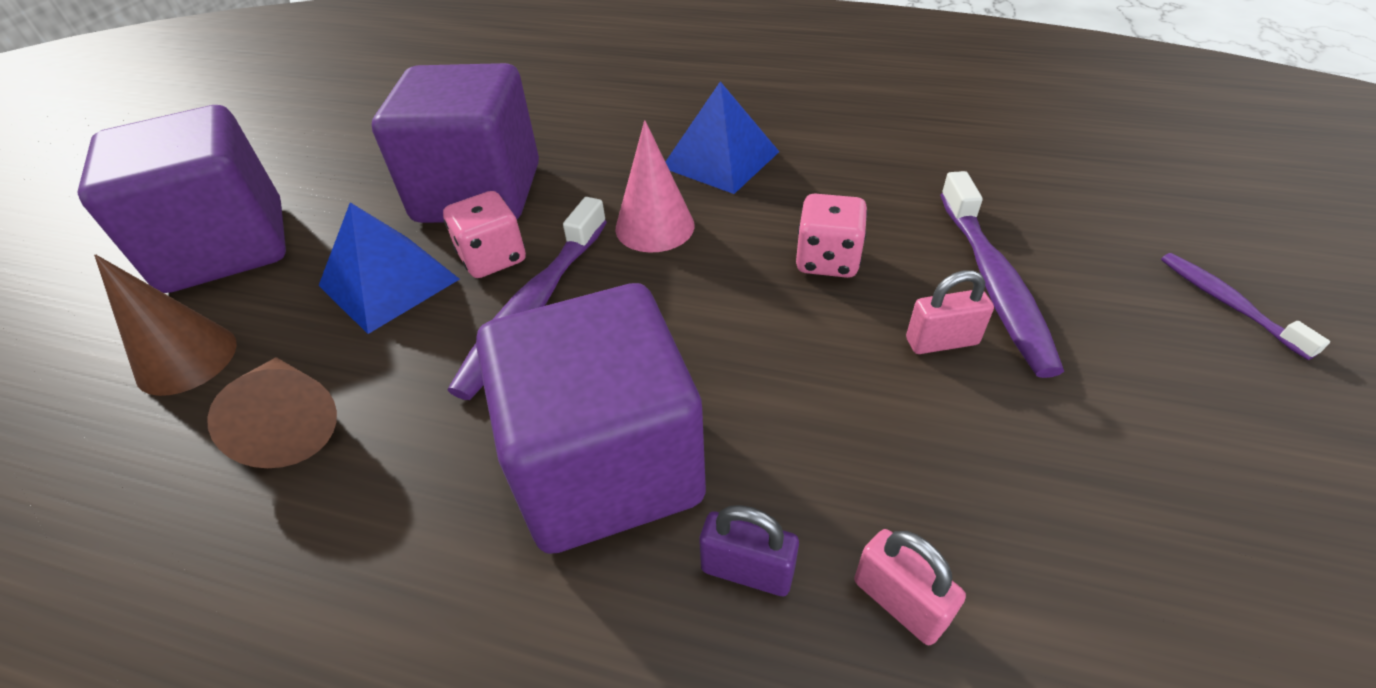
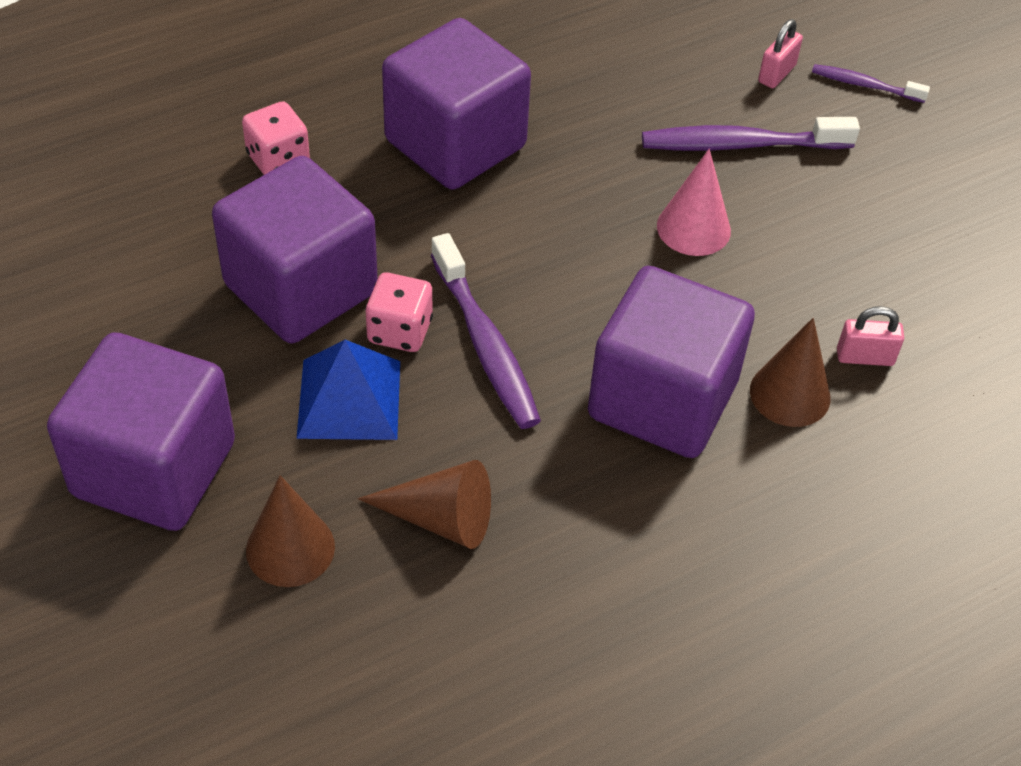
camera: 50 degrees left, 5 degrees up
(655, 226) = (483, 232): pink cone -> pink cone (693, 228)
(721, 159) = (455, 144): blue pyramid -> purple cube
(747, 570) = (790, 394): purple padlock -> brown cone
(827, 260) = (629, 187): pink dice -> pink dice (278, 159)
(941, 341) = (751, 204): pink padlock -> pink padlock (776, 74)
(994, 283) = (740, 145): purple toothbrush -> purple toothbrush turned 135 degrees clockwise

